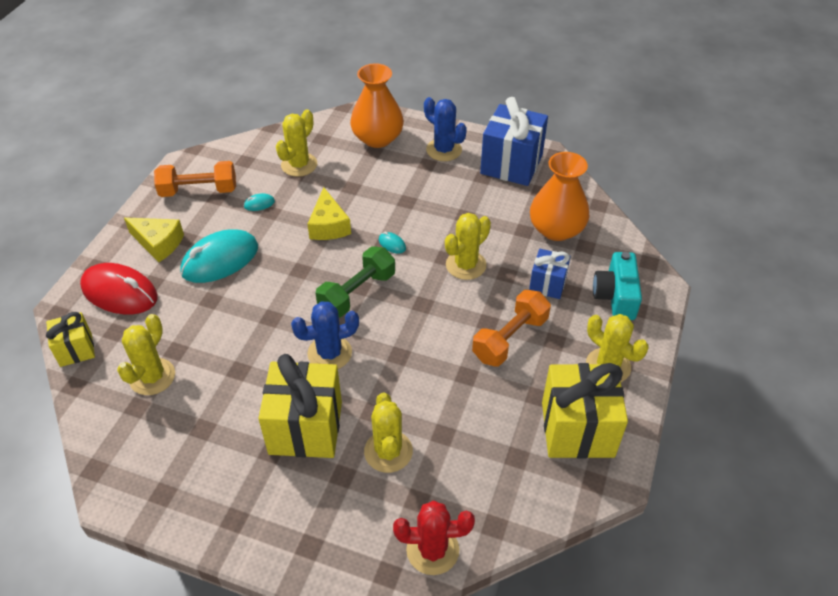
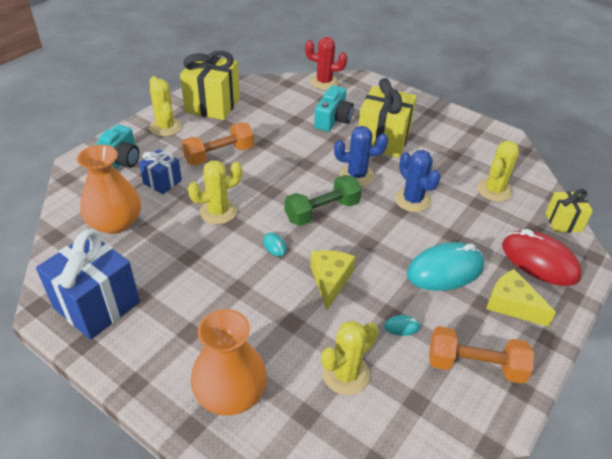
camera: 165 degrees left, 5 degrees down
(388, 451) = (333, 119): yellow cactus -> turquoise camera
(444, 150) = (158, 348): blue cactus -> blue cactus (412, 200)

